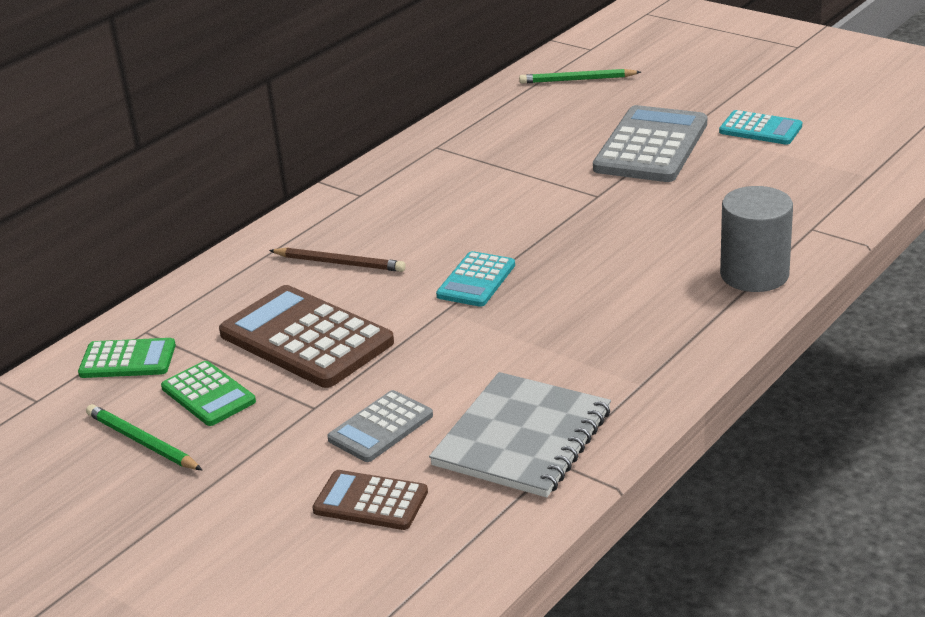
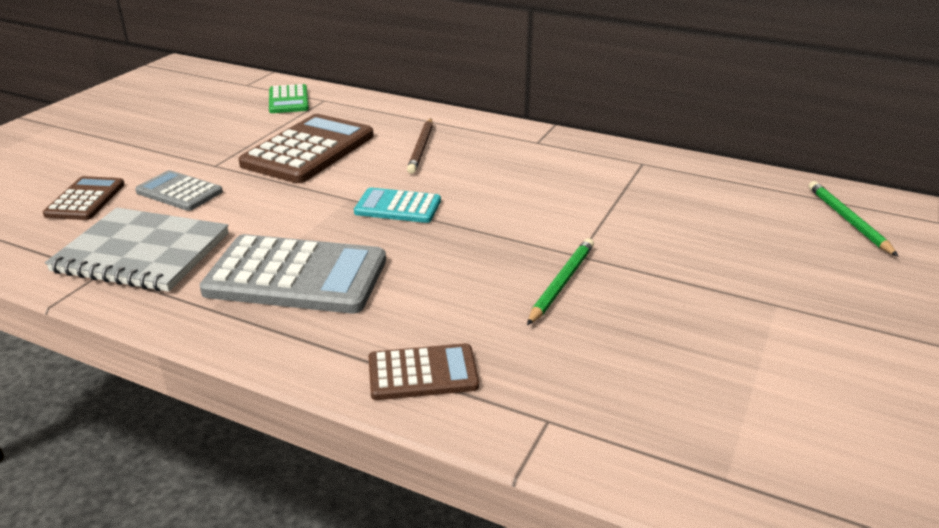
camera: 75 degrees right, 0 degrees up
(142, 442) = (190, 118): green pencil -> green pencil (561, 283)
(208, 395) = (240, 129): green calculator -> none
(651, 146) = (711, 280): grey calculator -> grey calculator (296, 276)
(754, 274) = (423, 373): grey cylinder -> brown calculator
(760, 129) = (813, 364): turquoise calculator -> none

